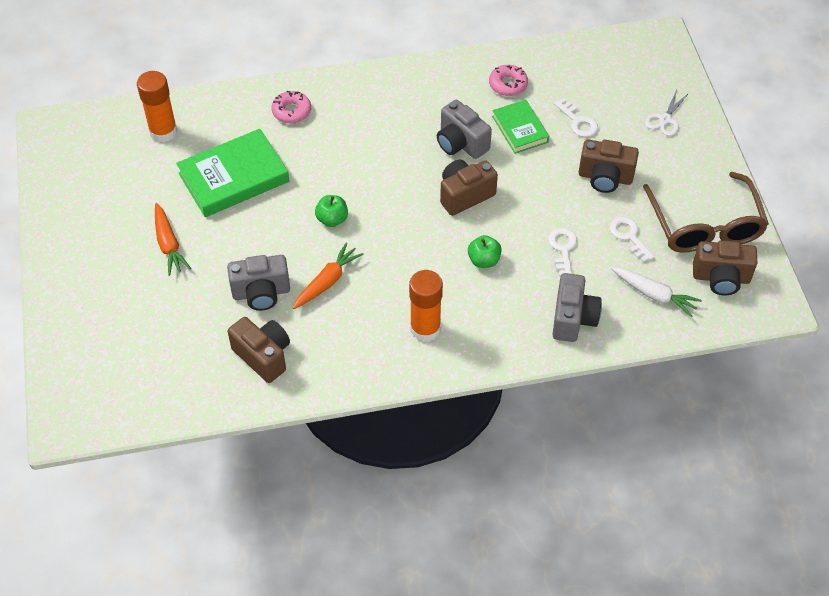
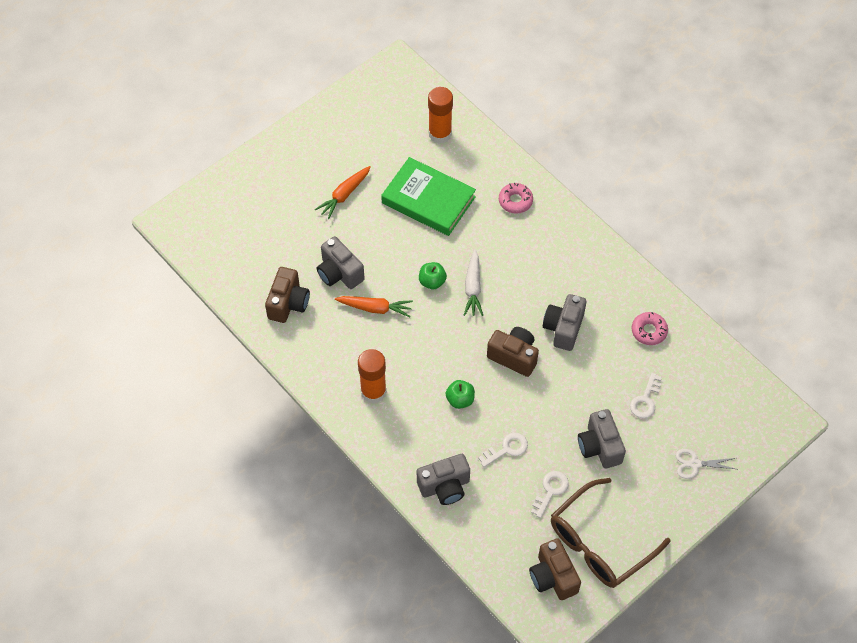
camera: 60 degrees right, 5 degrees up
(520, 129) = (607, 362): green book -> none
(605, 177) = (599, 447): brown camera -> grey camera
(654, 295) = (504, 534): white carrot -> white carrot (473, 287)

